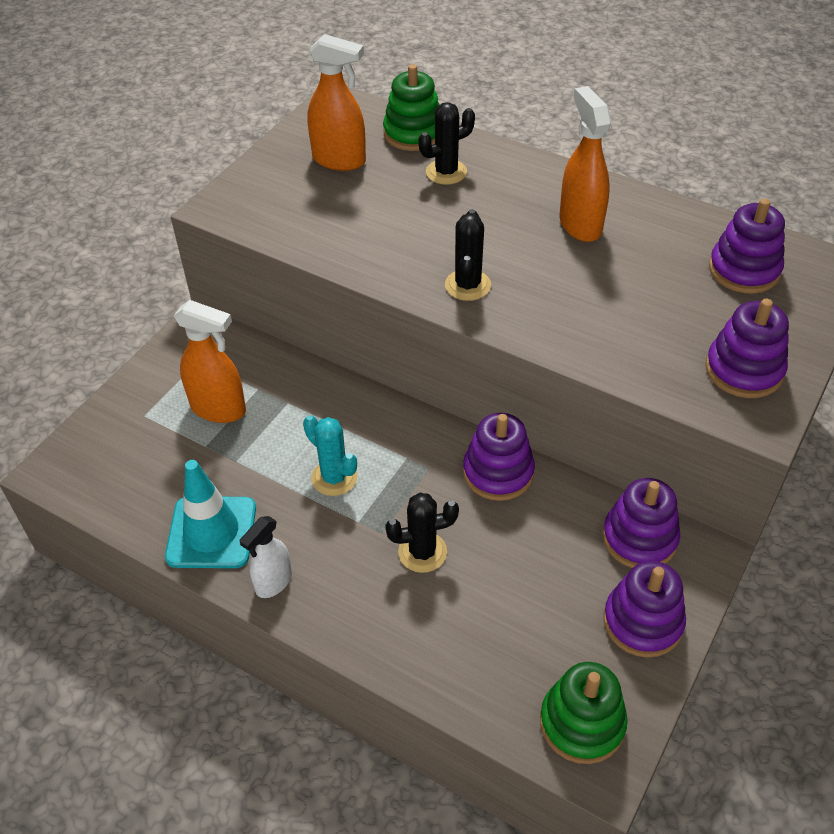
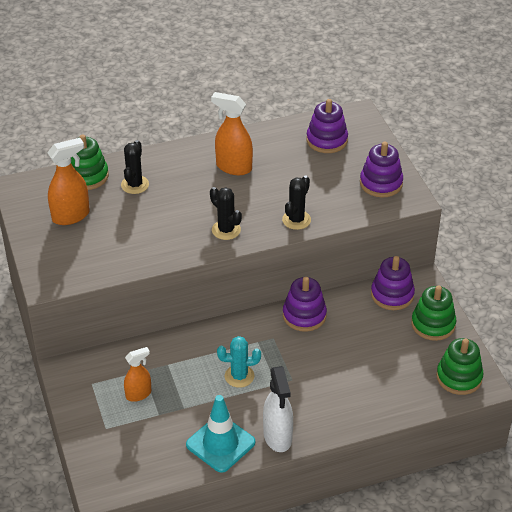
camera: 50 degrees left, 5 degrees down
(218, 409) = (138, 394): orange spray bottle -> orange spray bottle, size x0.65
(273, 582) = (277, 437): white spray bottle -> white spray bottle, size x1.54
(422, 552) = (319, 372): black cactus -> black cactus (296, 220)
(642, 622) = (433, 324): purple stacking toy -> green stacking toy

